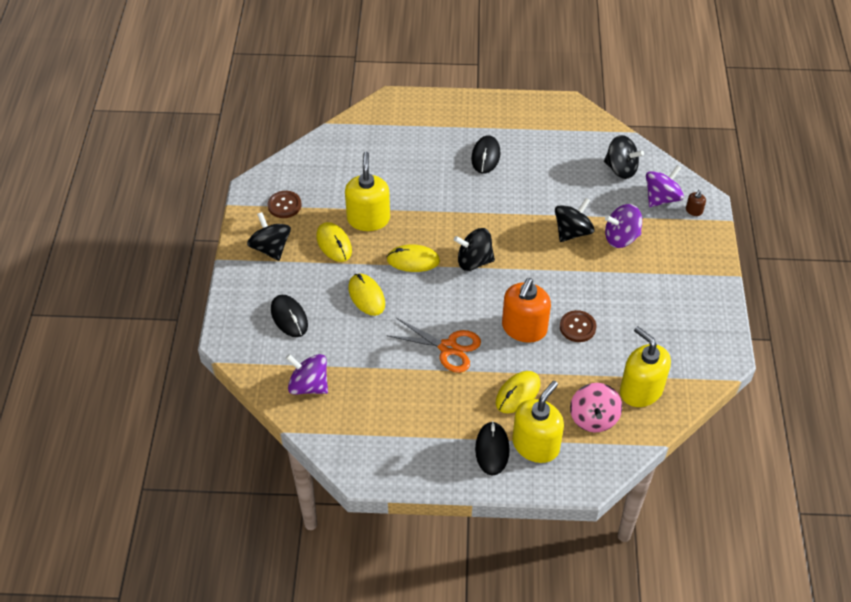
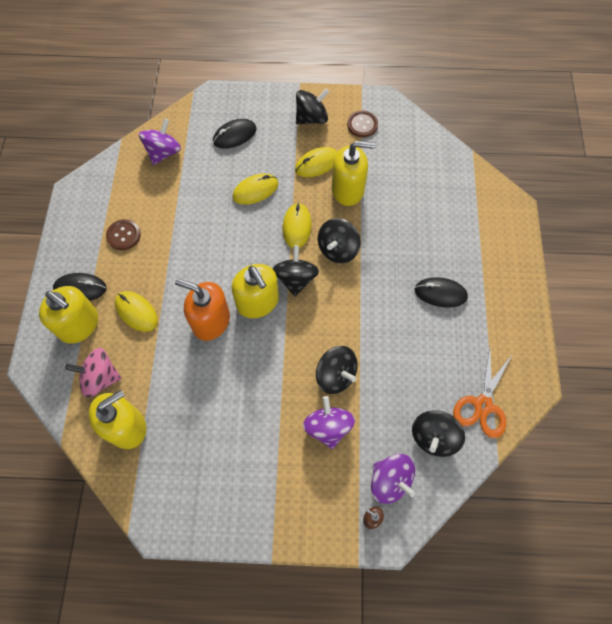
camera: 90 degrees right, 15 degrees up
(440, 228) = (338, 249): none -> black spinning top
(448, 348) = (193, 255): orange scissors -> orange scissors (482, 405)
(501, 291) = (258, 302): none -> yellow soap dispenser
(577, 327) = (209, 371): brown button -> brown button (123, 235)

